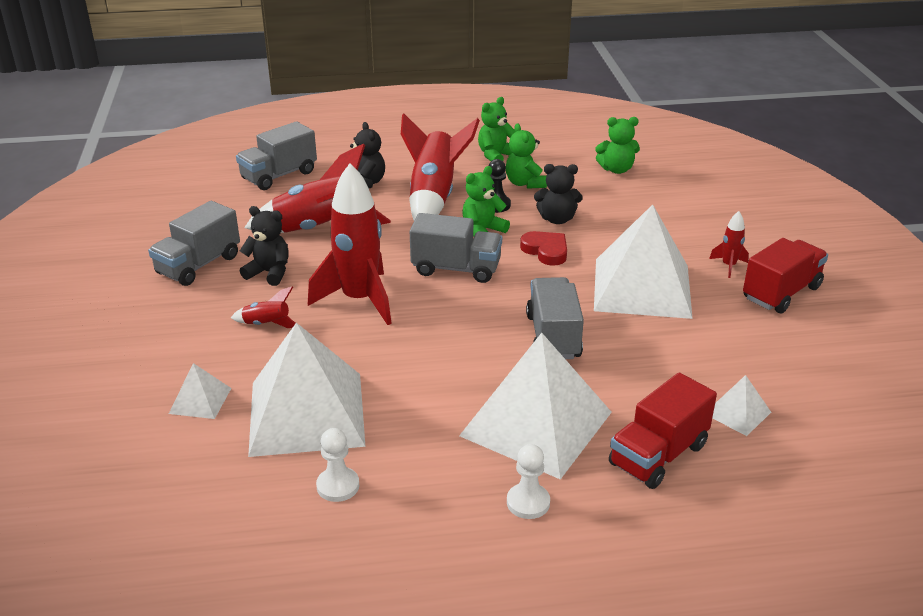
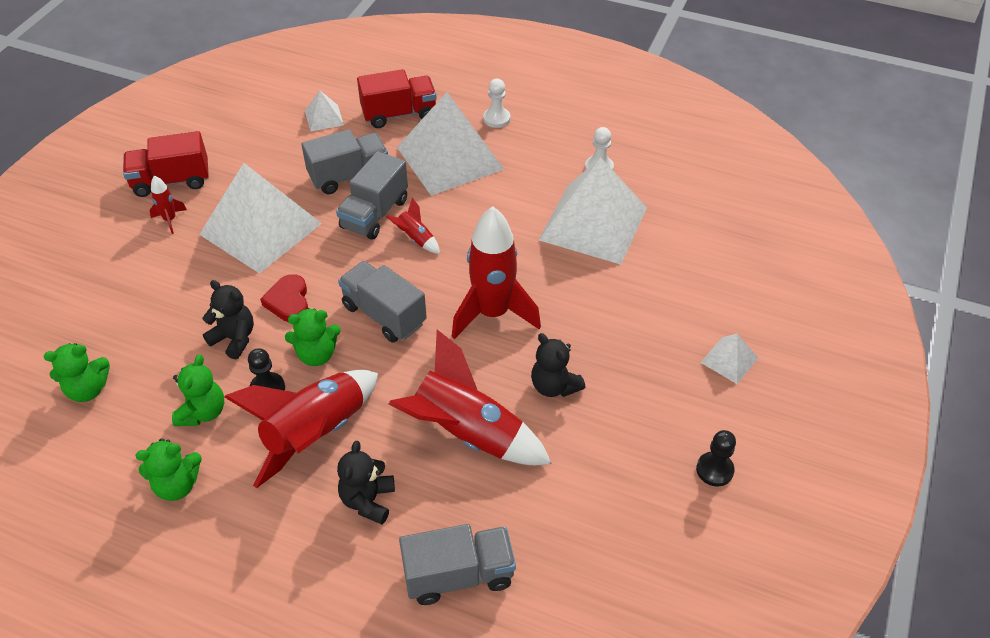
camera: 150 degrees left, 15 degrees up
(108, 267) = (714, 470): none -> black pawn
(199, 265) = (619, 430): grey truck -> grey truck (349, 176)
(200, 400) = (665, 264): white pyramid -> white pyramid (729, 360)
(267, 324) = (585, 319): red rocket -> red rocket (416, 239)
(616, 169) = (88, 389): green teddy bear -> green teddy bear turned 135 degrees clockwise

